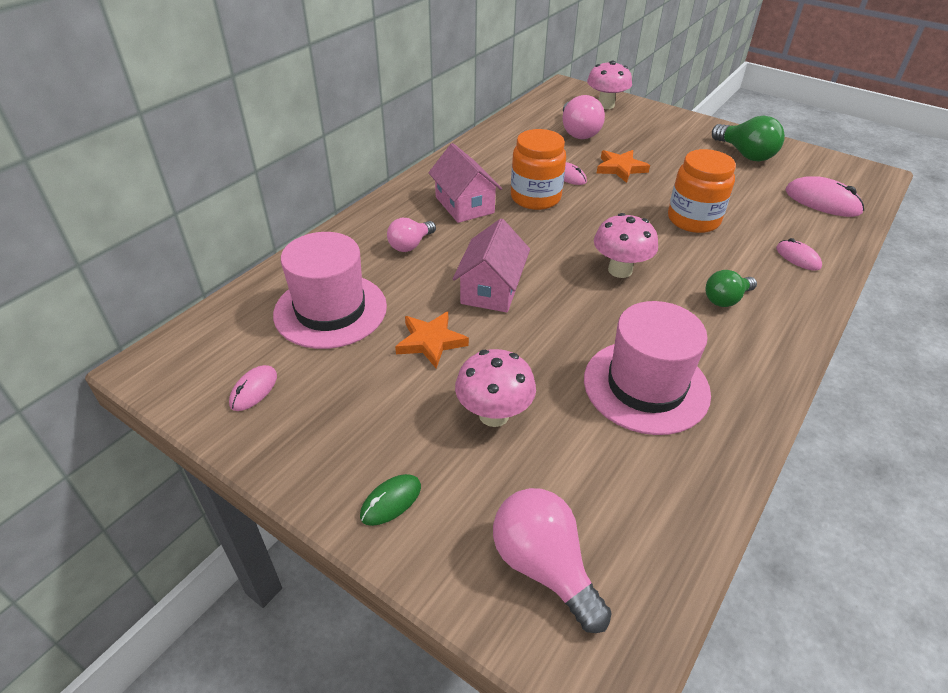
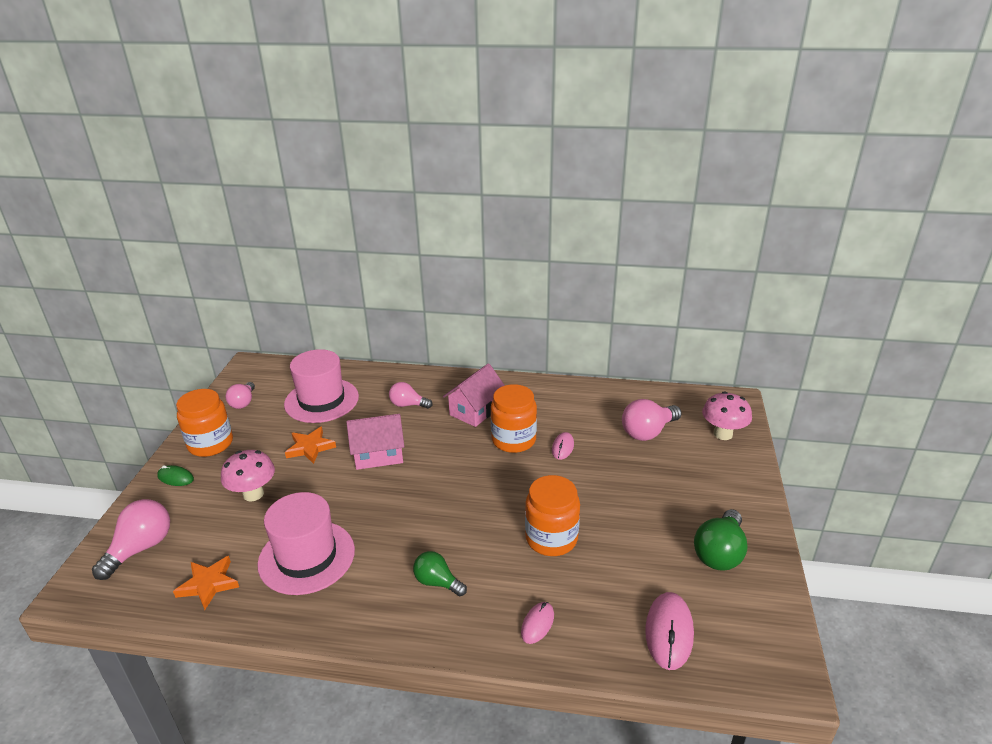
camera: 65 degrees right, 10 degrees down
(254, 390) = (243, 402): pink mouse -> pink light bulb
(333, 445) = (210, 444): none -> orange jar
(620, 168) = (604, 473): orange star -> orange star (208, 584)
(620, 270) = (441, 511): pink mushroom -> none

